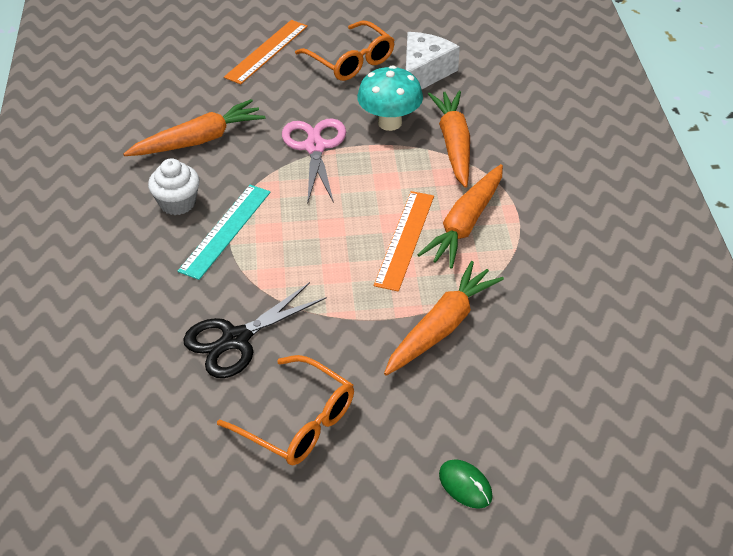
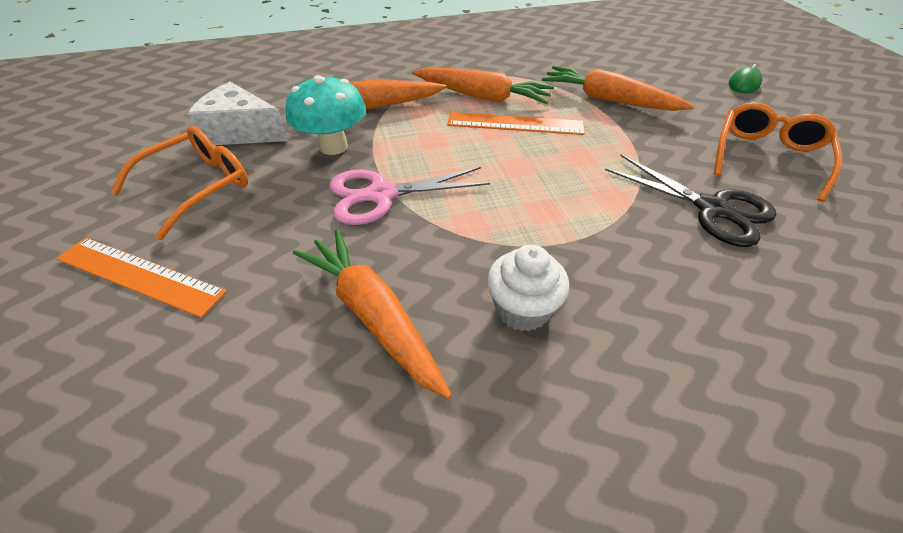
camera: 100 degrees left, 0 degrees up
(225, 231) = (556, 247): turquoise ruler -> none

